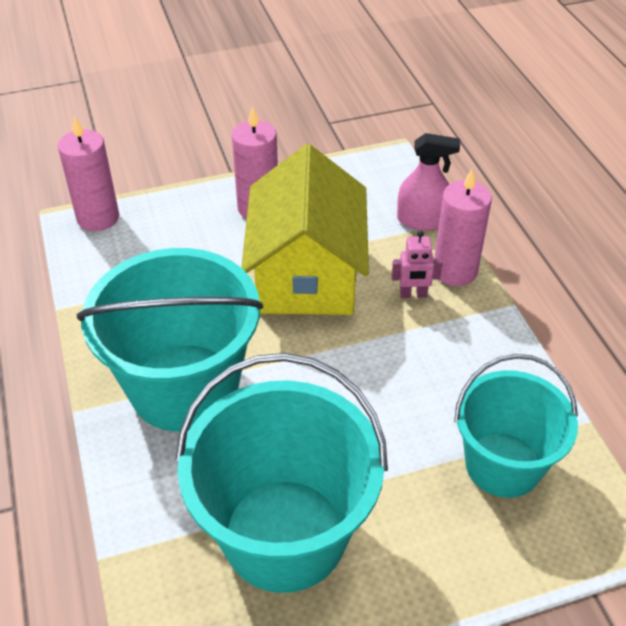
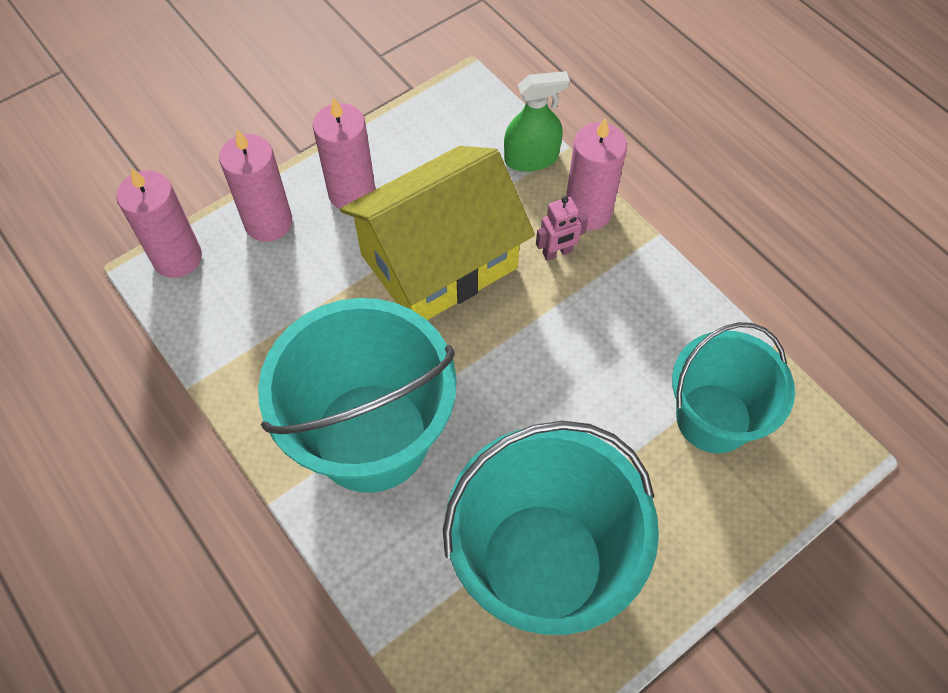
camera: 20 degrees left, 15 degrees up
(181, 212) = (268, 222): none -> pink candle
(306, 274) = (439, 261): yellow house -> yellow house turned 75 degrees clockwise
(422, 220) = (531, 158): pink spray bottle -> green spray bottle

